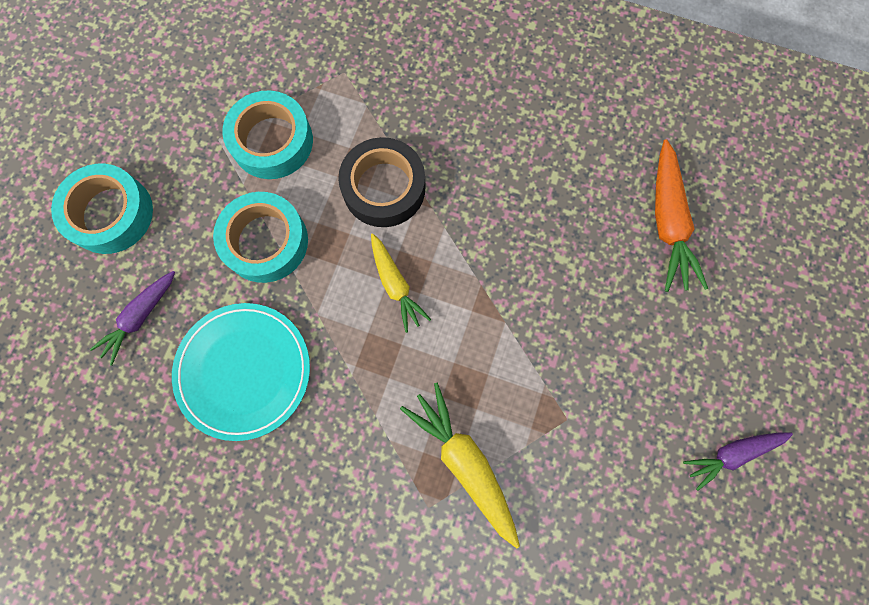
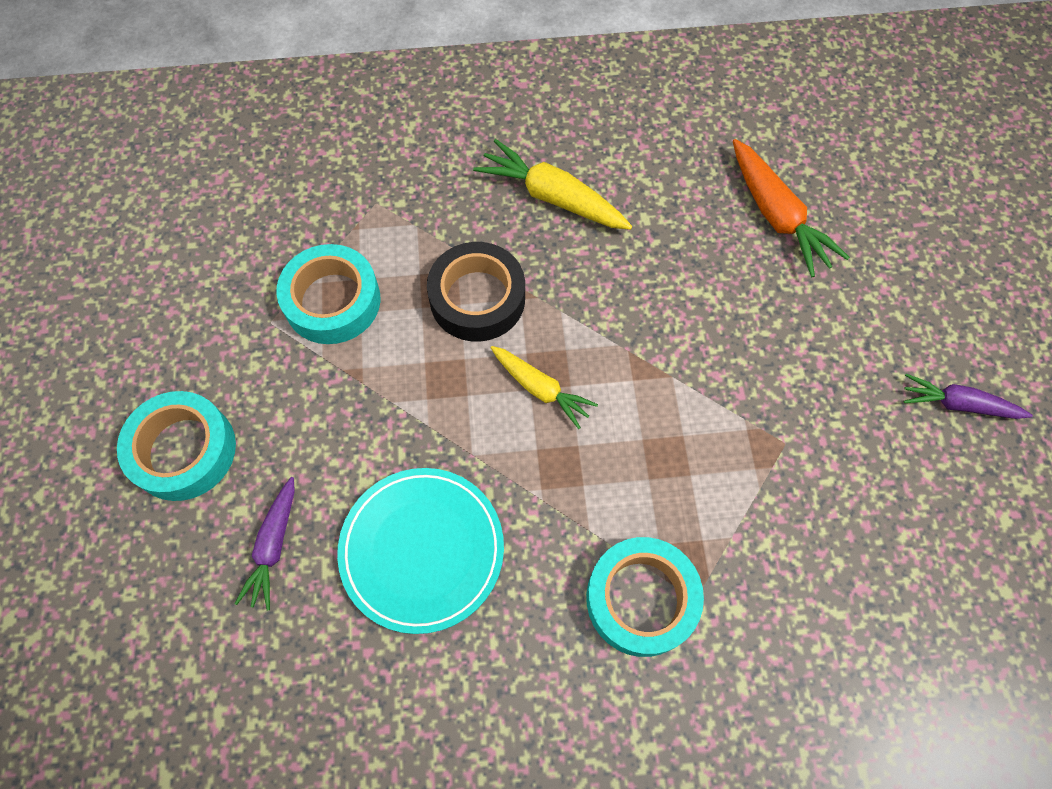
camera: 25 degrees left, 10 degrees down
(265, 241) = (377, 405): turquoise tape -> turquoise tape (641, 599)
(464, 461) = (706, 533): yellow carrot -> yellow carrot (552, 197)
(731, 454) = (957, 404): purple carrot -> purple carrot turned 60 degrees clockwise

